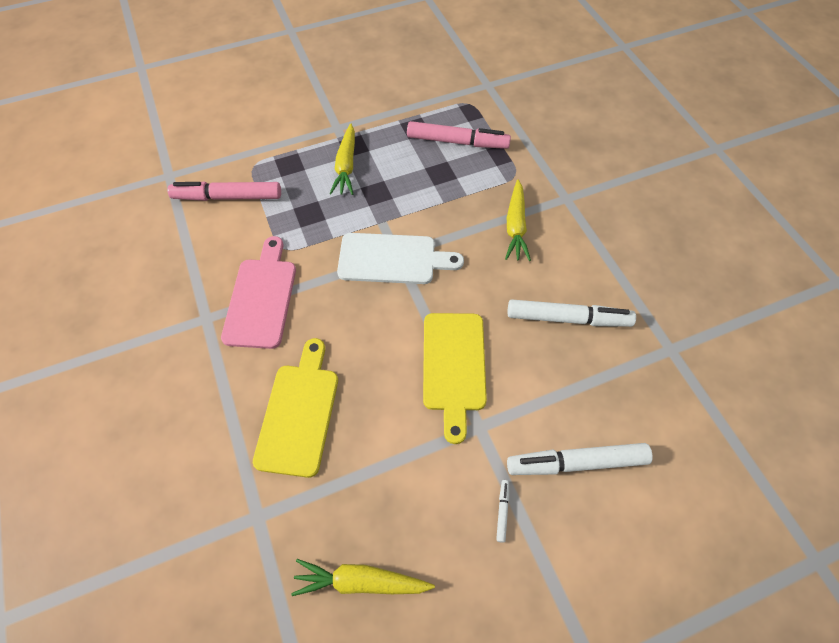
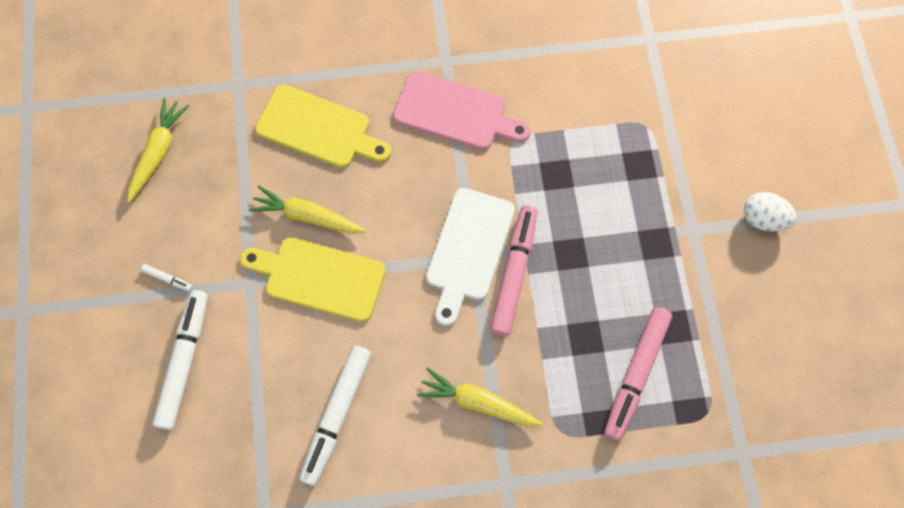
camera: 105 degrees right, 10 degrees up
(228, 197) = (602, 94): pink marker -> pink marker (514, 273)
(319, 93) = (763, 219): none -> white egg
(346, 166) = (622, 228): yellow carrot -> yellow carrot (307, 216)

